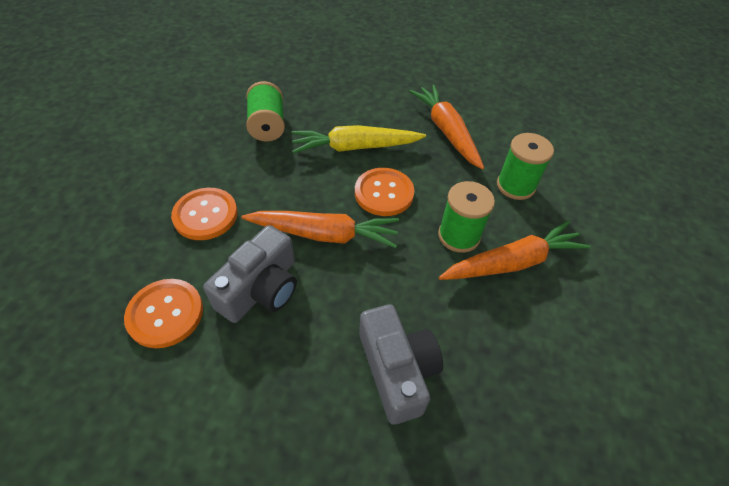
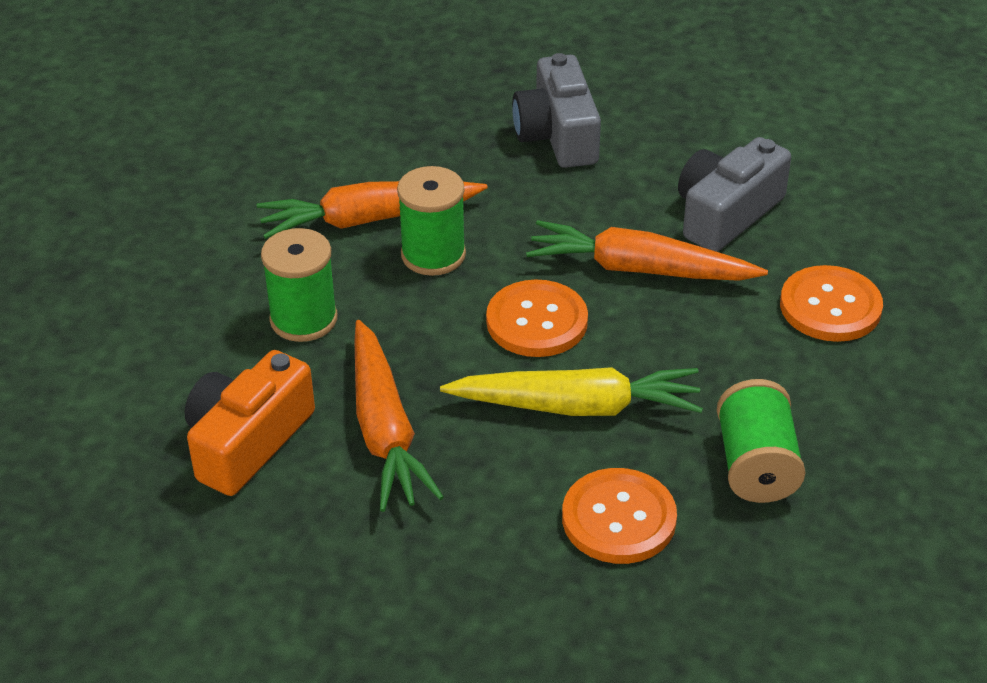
camera: 170 degrees left, 10 degrees down
(165, 314) = (844, 197): orange button -> orange button (619, 519)
(507, 123) = (247, 442): none -> orange camera

